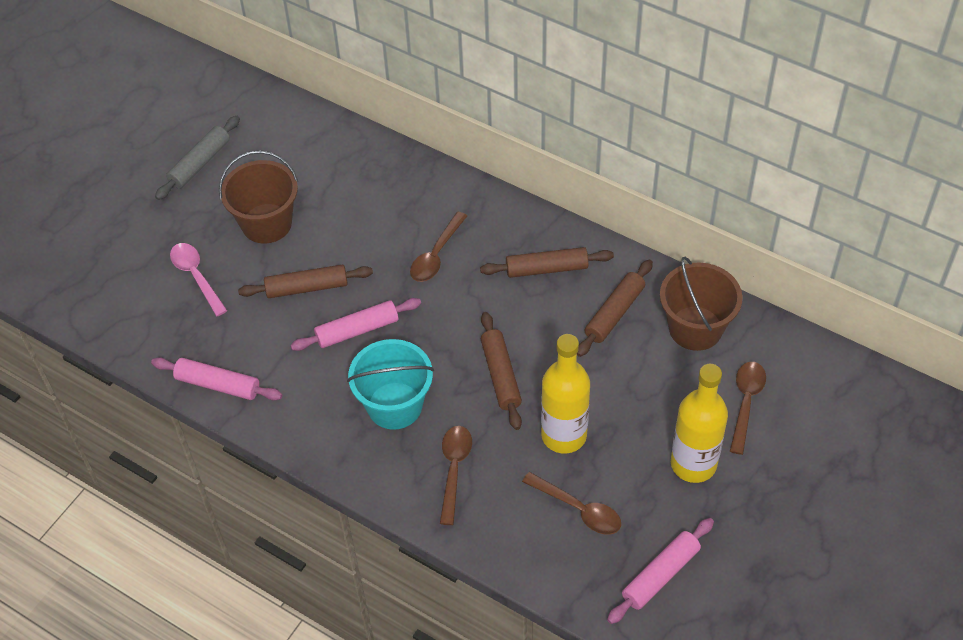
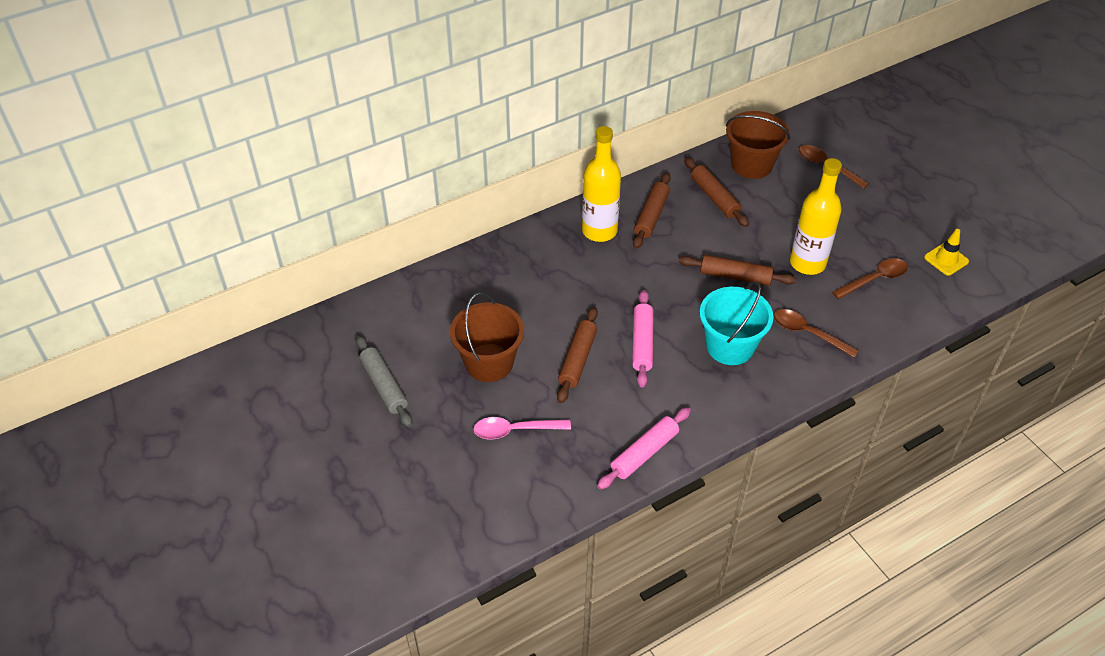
camera: 65 degrees left, 5 degrees down
(436, 255) = (597, 270): brown spoon -> none
(660, 575) = (946, 259): pink rolling pin -> yellow traffic cone
(693, 464) = (864, 209): yellow bottle -> yellow bottle (599, 231)

